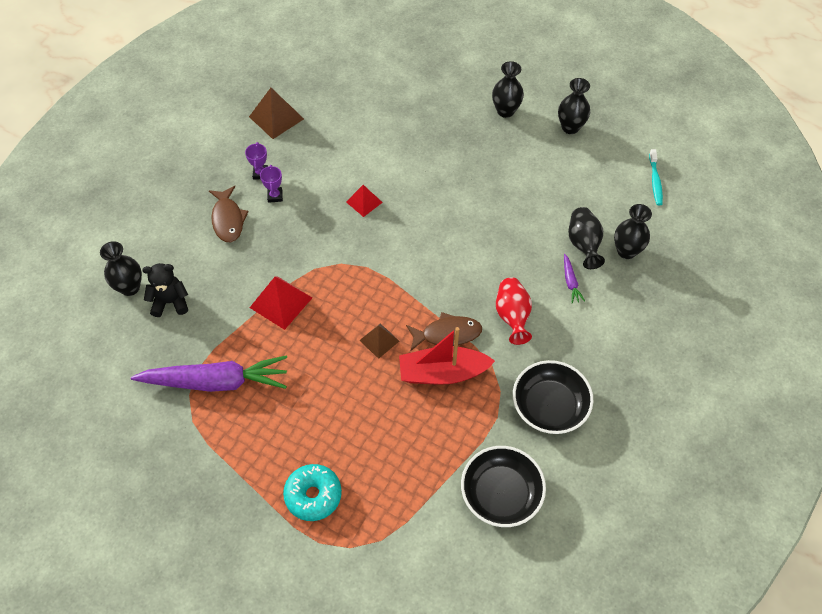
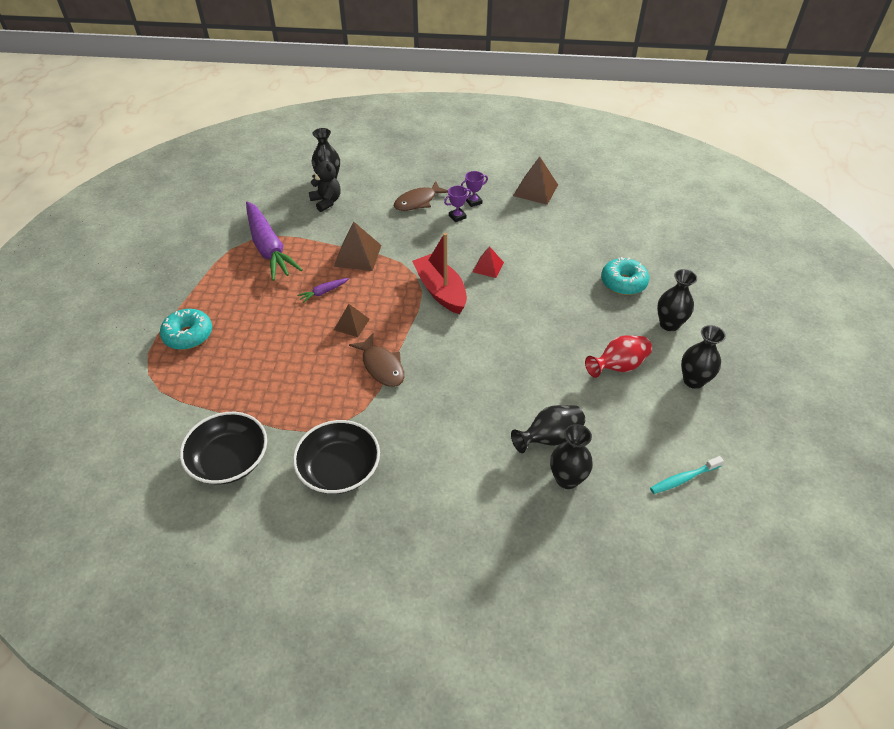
camera: 65 degrees right, 10 degrees down
(281, 302) = (357, 255): red pyramid -> brown pyramid
(442, 116) = (623, 283): none -> turquoise donut
(442, 373) = (339, 376): red boat -> red boat (440, 291)
(512, 316) = (427, 407): red vase -> red vase (618, 366)
(570, 282) = (495, 441): purple carrot -> purple carrot (323, 292)

